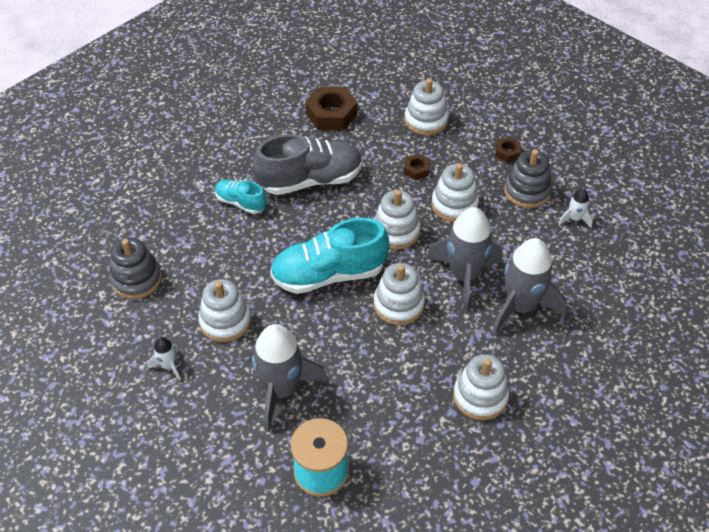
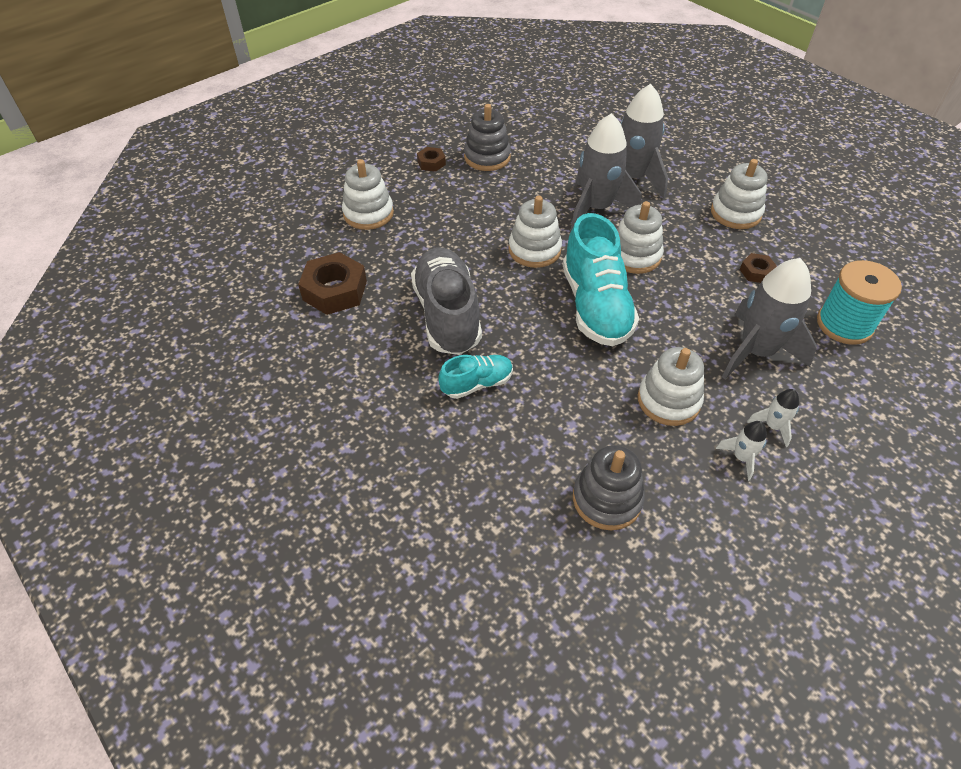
camera: 85 degrees left, 0 degrees up
(241, 203) = (477, 384): turquoise shoe -> turquoise shoe turned 150 degrees counterclockwise
(416, 170) = (445, 227): brown nut -> brown nut (756, 272)
(454, 205) = (500, 205): white stacking toy -> none
(574, 219) = (526, 134): white rocket -> white rocket (773, 426)

